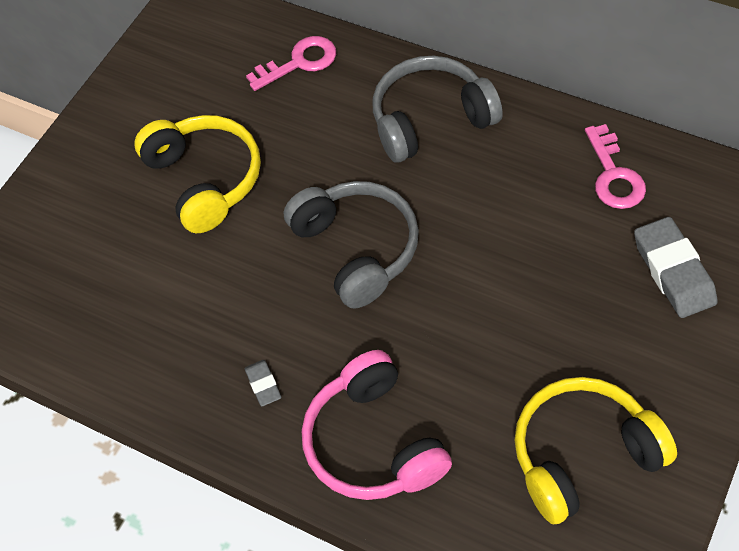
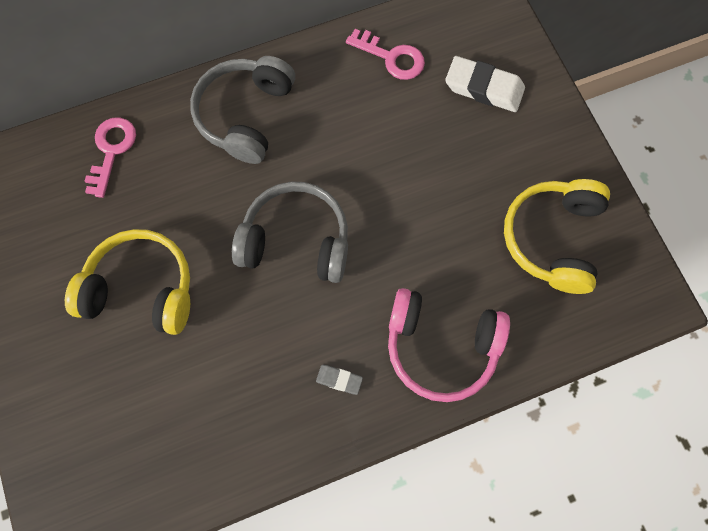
camera: 55 degrees left, 15 degrees up
(673, 271) = (484, 88): grey eraser -> white eraser

